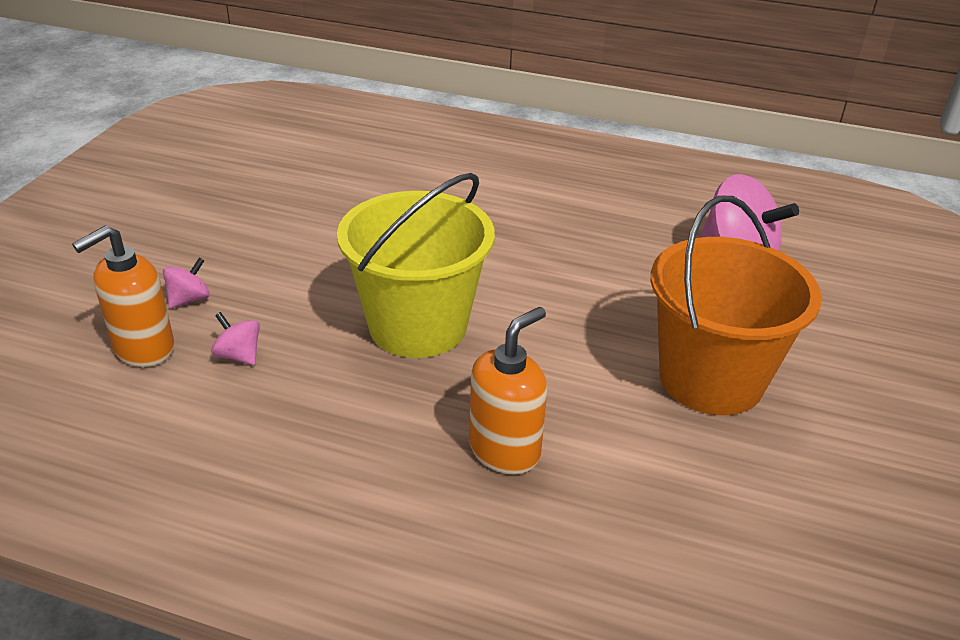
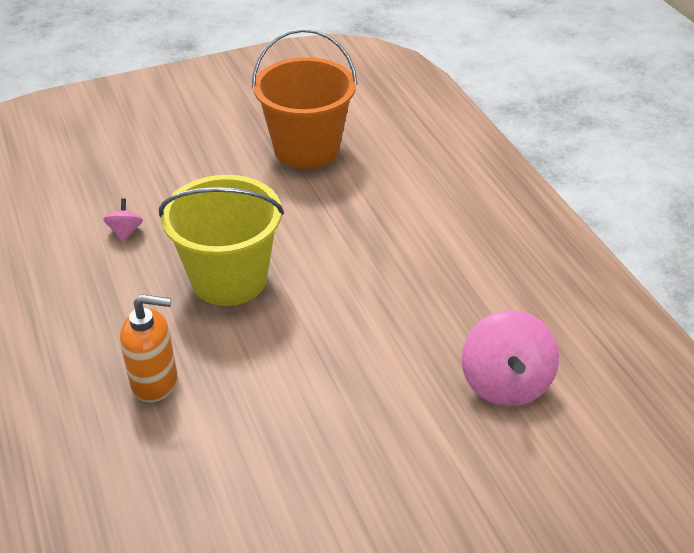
camera: 50 degrees right, 5 degrees up
(143, 349) = (94, 197): orange soap dispenser -> none
(189, 299) = (151, 182): pink spinning top -> none
(711, 379) = (329, 441): orange bucket -> orange bucket (306, 149)

